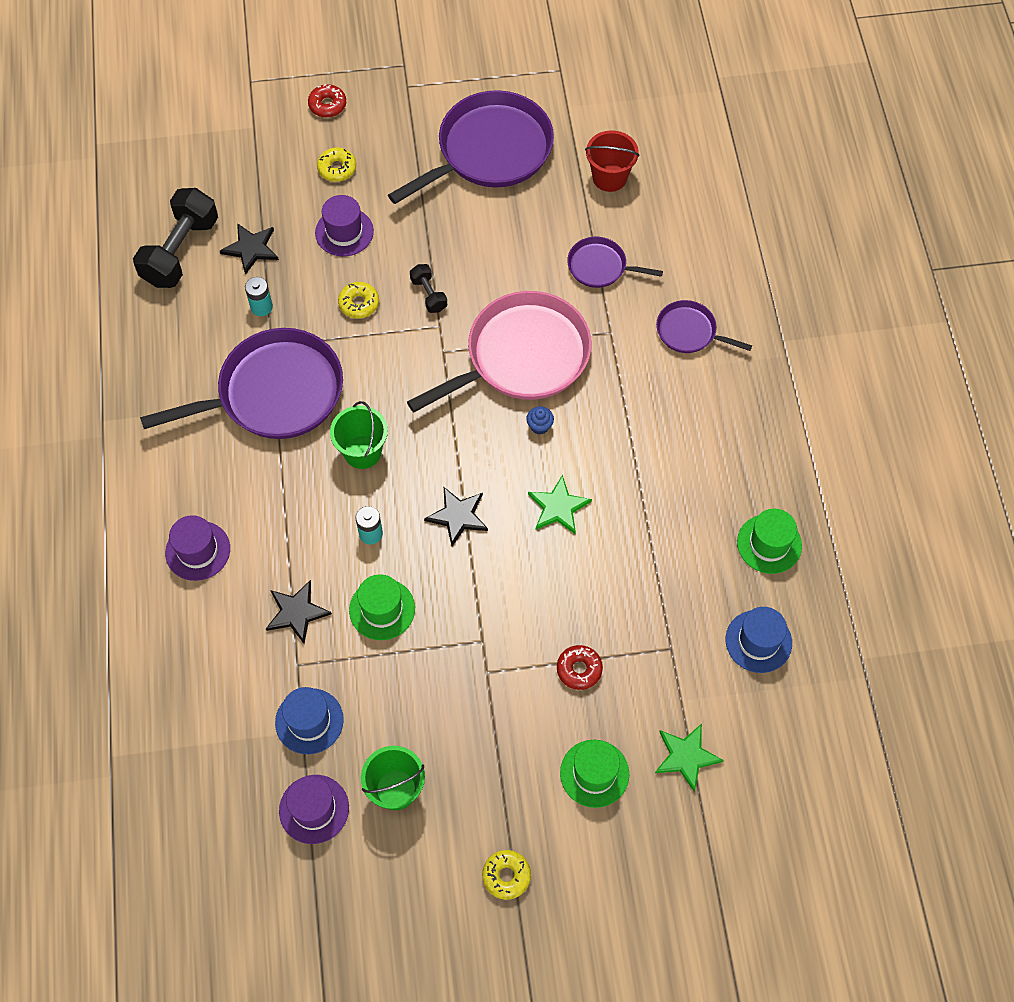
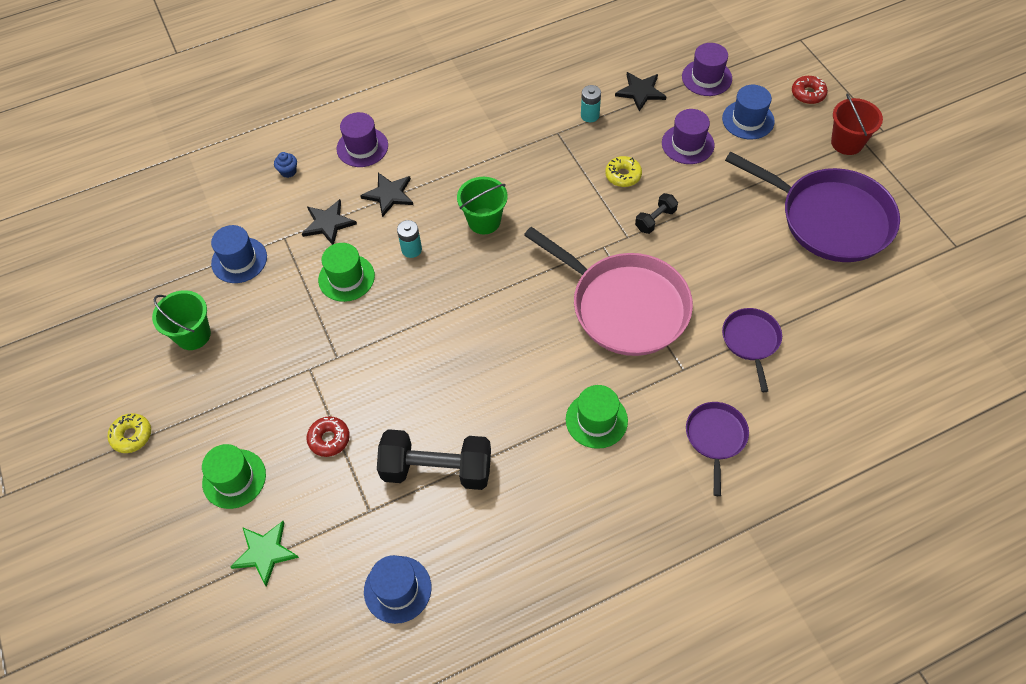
camera: 75 degrees right, 5 degrees down
(180, 251) = (616, 52): black dumbbell -> black dumbbell (437, 469)
(274, 393) = (515, 148): purple pan -> none
(314, 809) = (168, 286): purple hat -> purple hat (706, 78)
(337, 168) = (748, 120): yellow donut -> blue hat
(458, 516) = (448, 305): black star -> black star (389, 195)
(539, 426) = (559, 340): blue cupcake -> blue cupcake (288, 171)
(558, 507) = (483, 378): green star -> none
(609, 177) = (856, 321): red bucket -> red bucket (847, 143)
(769, 544) = (506, 573): green hat -> green hat (596, 420)

